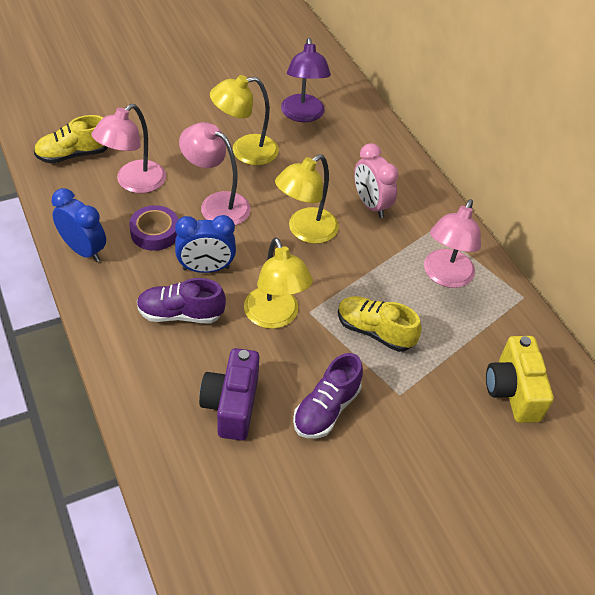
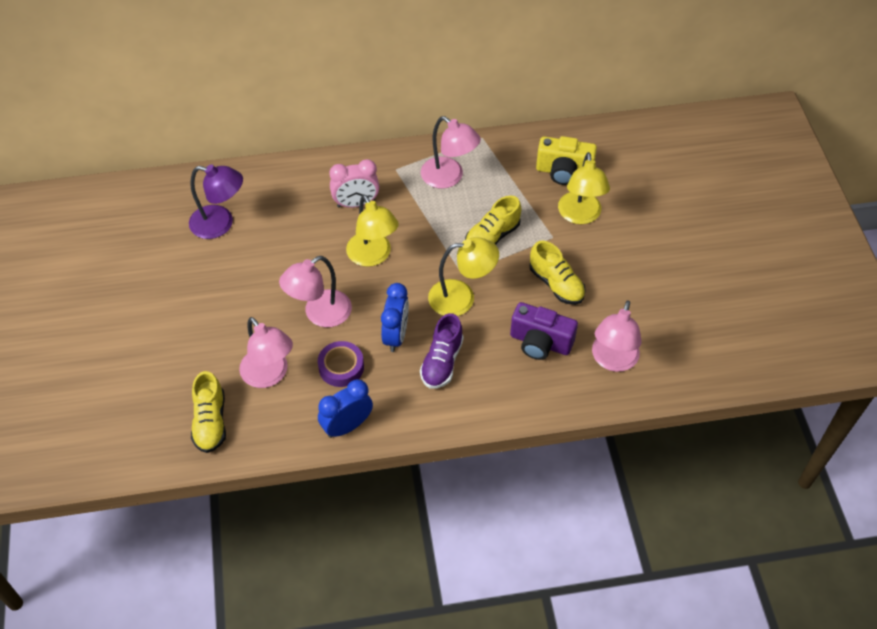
camera: 70 degrees left, 5 degrees up
(224, 491) = (612, 360): none -> pink lamp
(245, 151) = (256, 279): yellow lamp -> yellow lamp (580, 215)
(326, 409) = (556, 284): purple shoe -> yellow shoe

